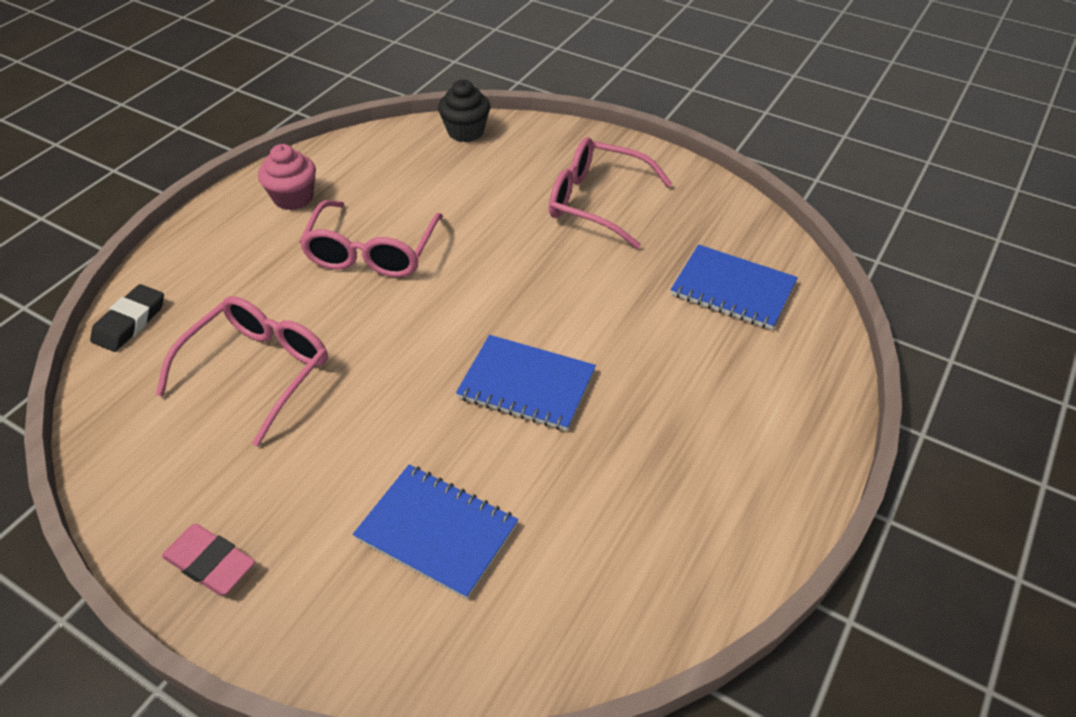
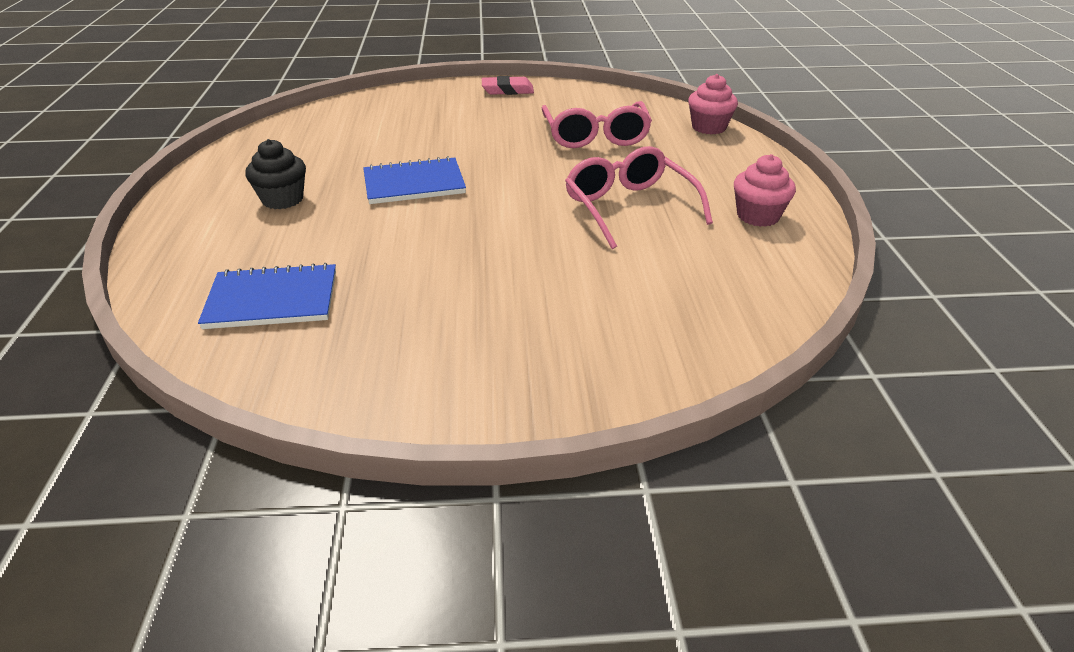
camera: 145 degrees right, 10 degrees down
(130, 322) = (708, 127): black eraser -> pink cupcake
(437, 532) = (408, 124): blue notebook -> none
(466, 132) = (723, 345): black cupcake -> black cupcake (282, 199)
(596, 202) = (480, 327): pink glasses -> none

